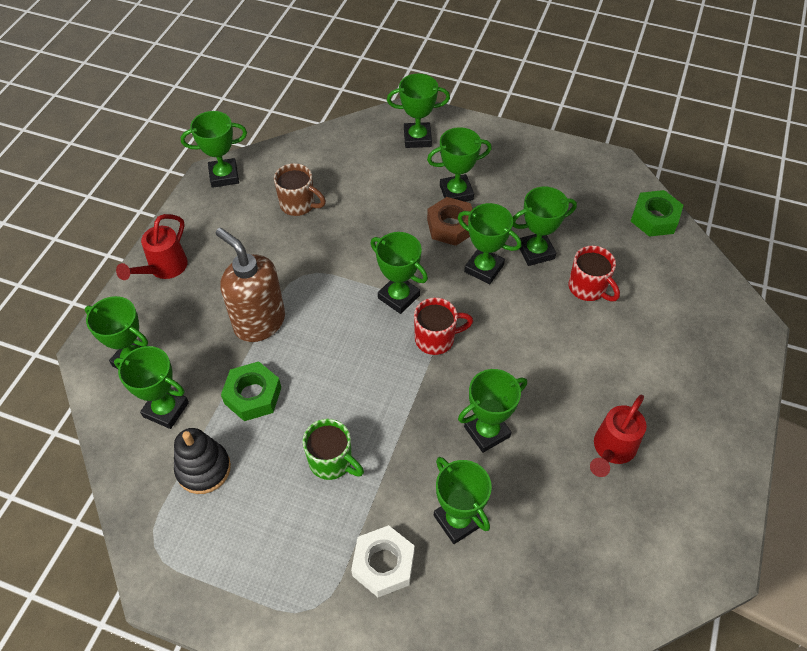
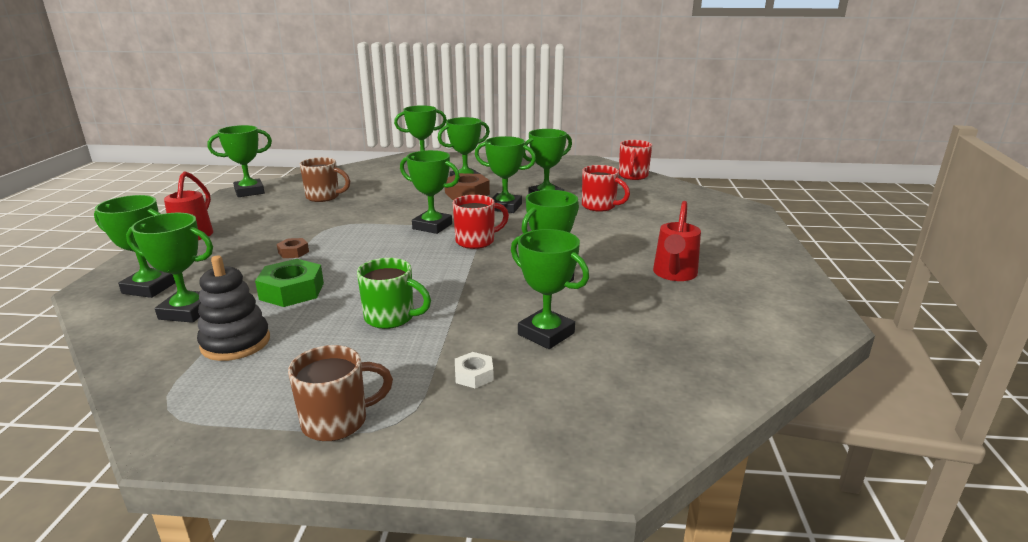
camera: 15 degrees left, 30 degrees down
(259, 322) = (293, 252): brown soap dispenser -> brown nut
(272, 595) = (337, 421): none -> brown mug
(383, 564) = (474, 375): white nut -> white nut, size x0.53
(654, 218) = (633, 176): green nut -> red mug

